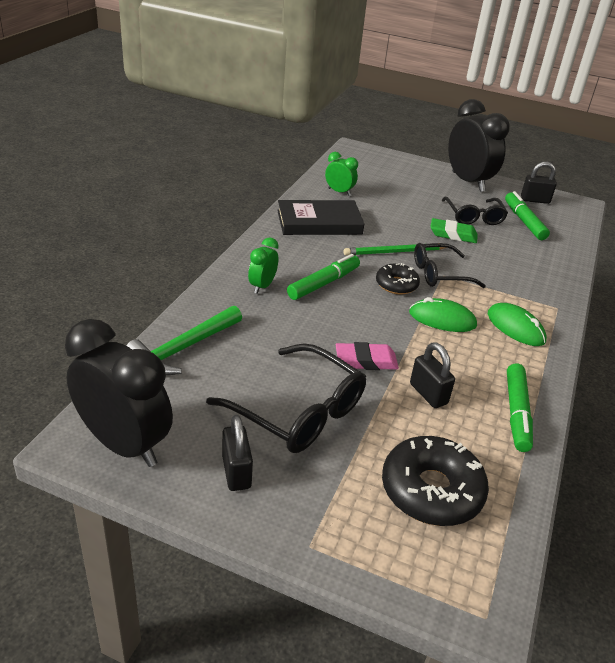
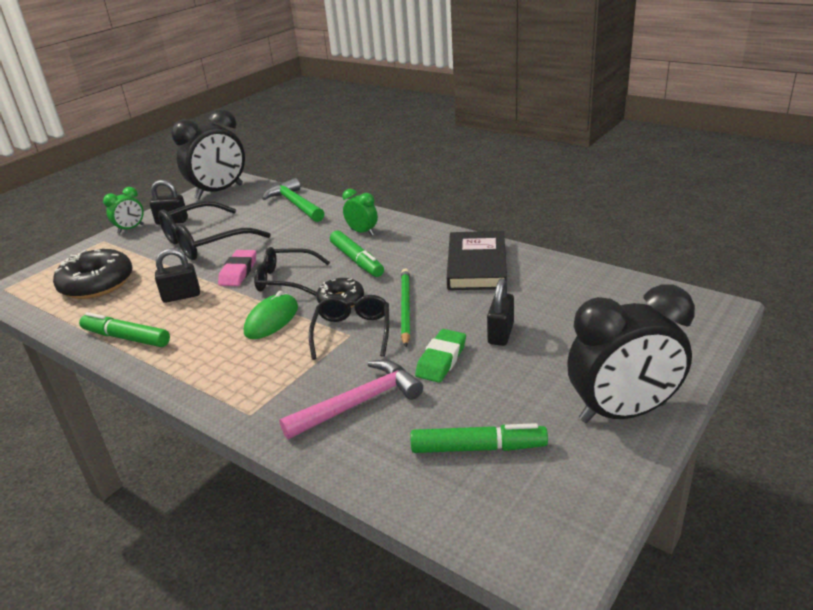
camera: 110 degrees right, 5 degrees down
(339, 192) = (557, 283): green clock -> green clock (130, 229)
(473, 216) = (494, 391): black glasses -> black glasses (286, 280)
(515, 263) = (358, 403): none -> pink hammer
(515, 327) = (233, 367): green mouse -> none
(535, 200) = (563, 490): black padlock -> black padlock (500, 334)

